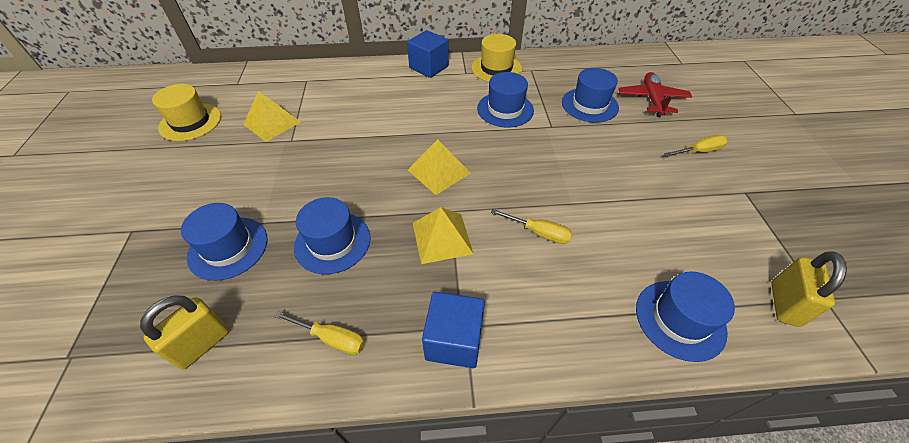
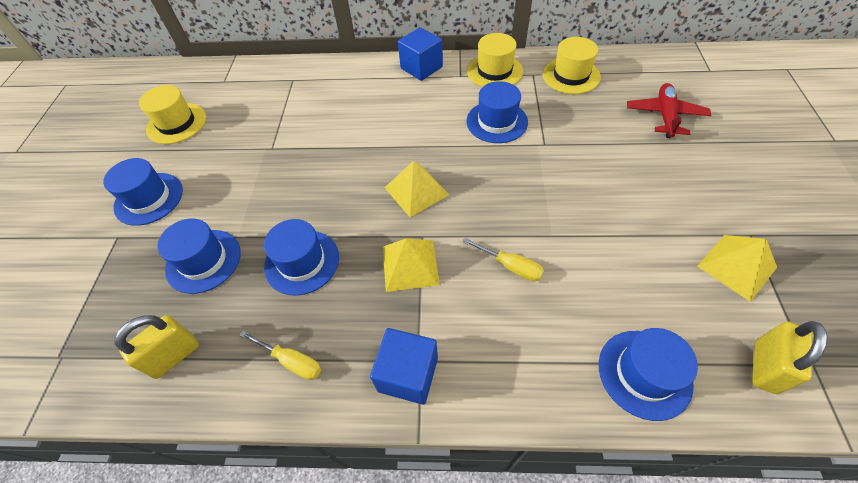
camera: 10 degrees right, 5 degrees up
(272, 123) = (254, 127): yellow pyramid -> yellow pyramid (736, 266)
(565, 70) = (571, 76): none -> yellow hat
(589, 105) = (591, 120): blue hat -> blue hat (149, 199)
(699, 151) = (706, 182): yellow screwdriver -> none

